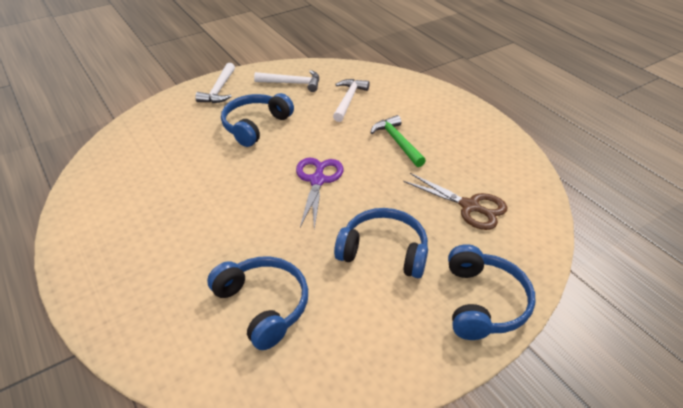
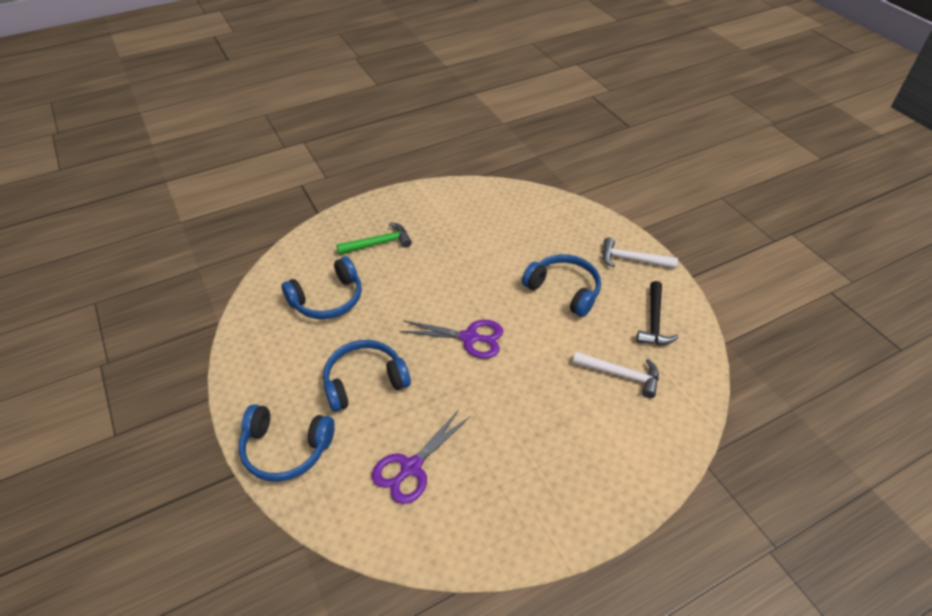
camera: 95 degrees right, 5 degrees up
(292, 83) = (654, 321): white hammer -> black hammer
(384, 251) = (364, 381): blue headphones -> blue headphones turned 135 degrees counterclockwise
(397, 142) = (532, 415): green hammer -> green hammer (378, 243)
(469, 206) = (411, 467): brown scissors -> purple scissors

